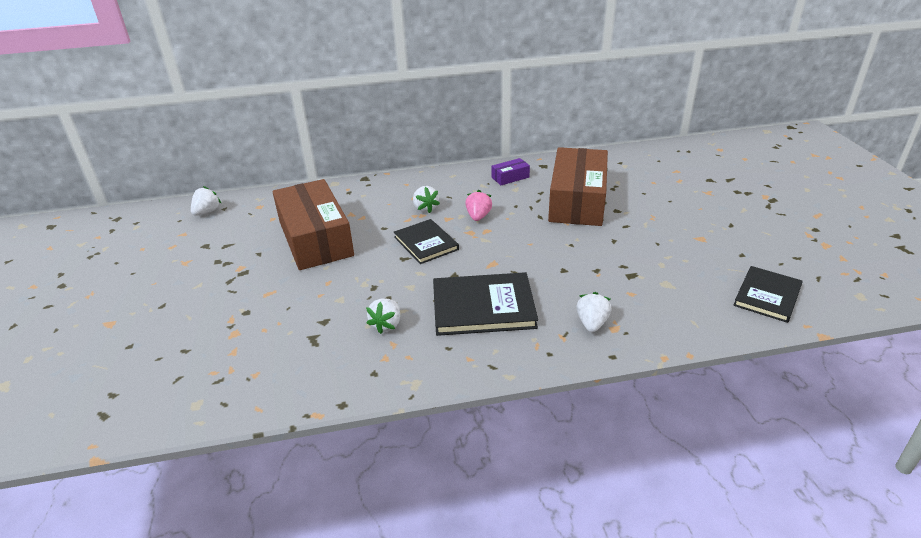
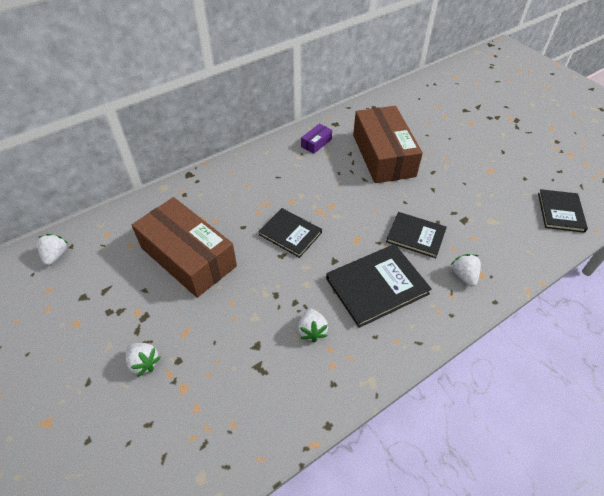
camera: 25 degrees left, 15 degrees up
(425, 208) = (266, 195): white strawberry -> white strawberry (144, 363)
(478, 216) = (316, 192): pink strawberry -> none
(561, 276) = (415, 236): none -> black book

